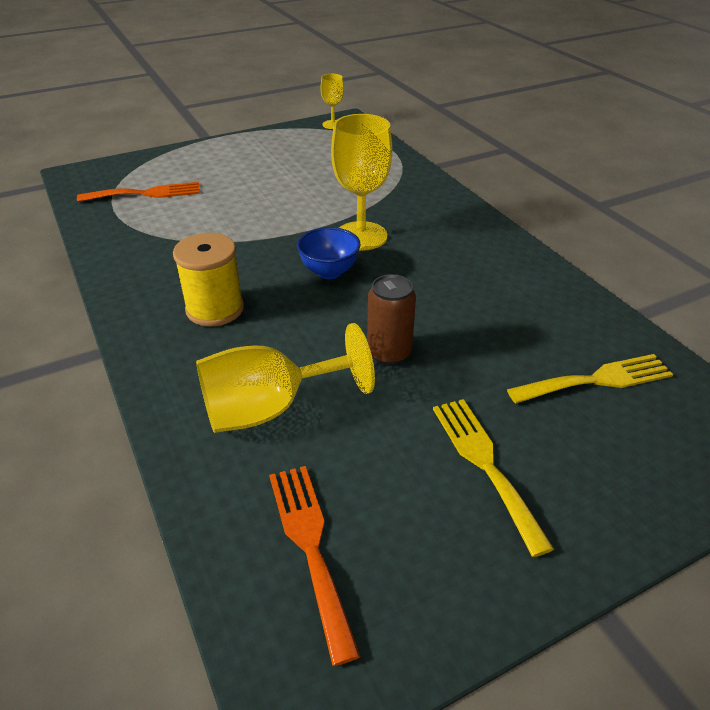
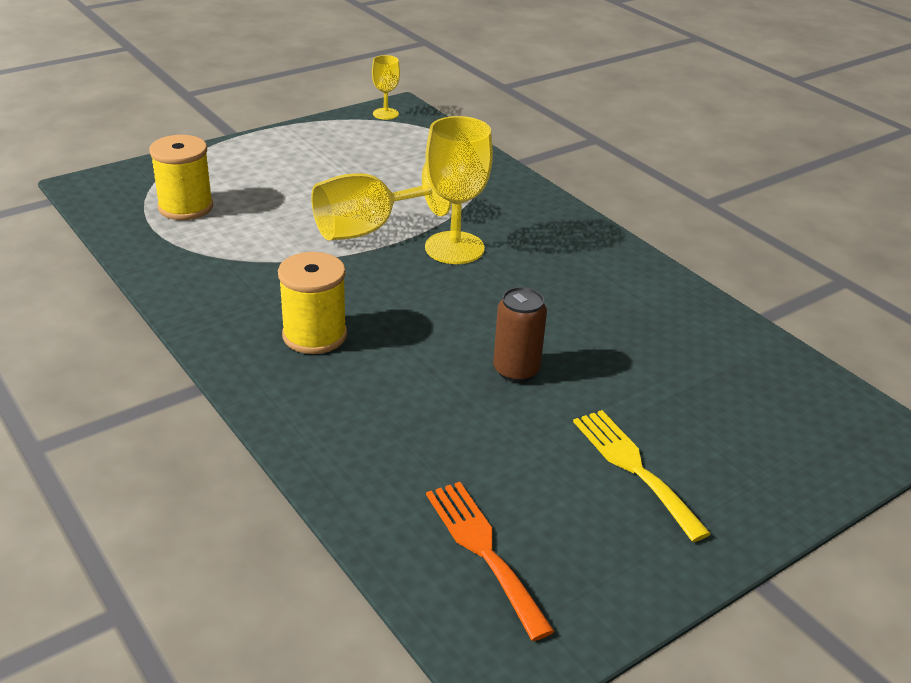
camera: 10 degrees left, 5 degrees down
(146, 193) = (185, 207): orange fork -> yellow spool
(269, 408) = (406, 432): yellow goblet -> yellow goblet (367, 229)
(329, 272) = (430, 289): blue bowl -> none
(597, 380) = (729, 384): yellow fork -> none

